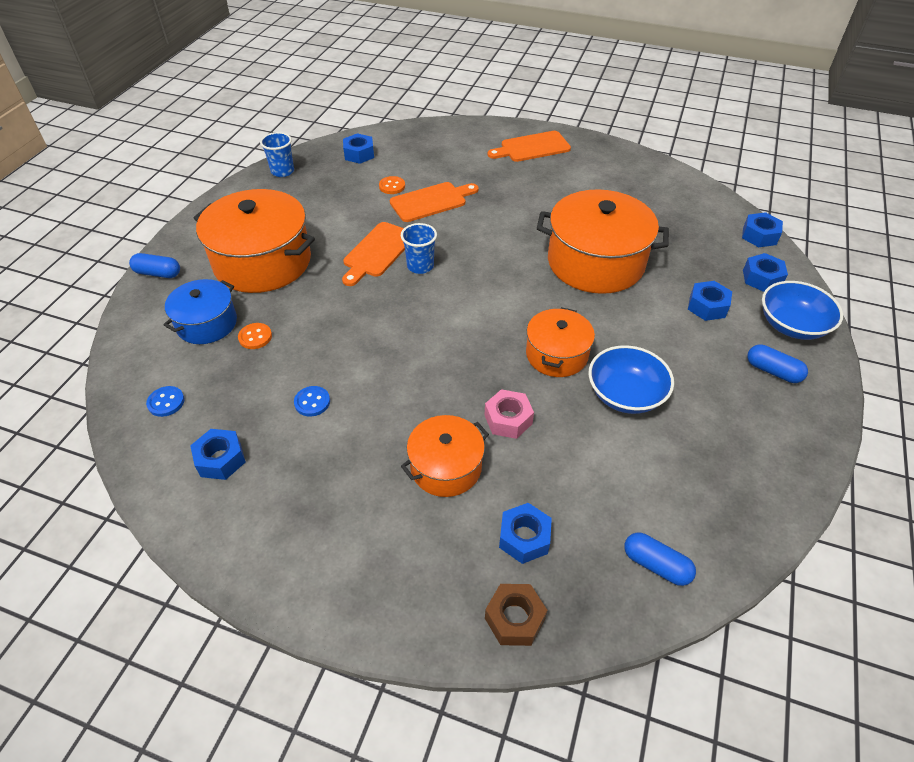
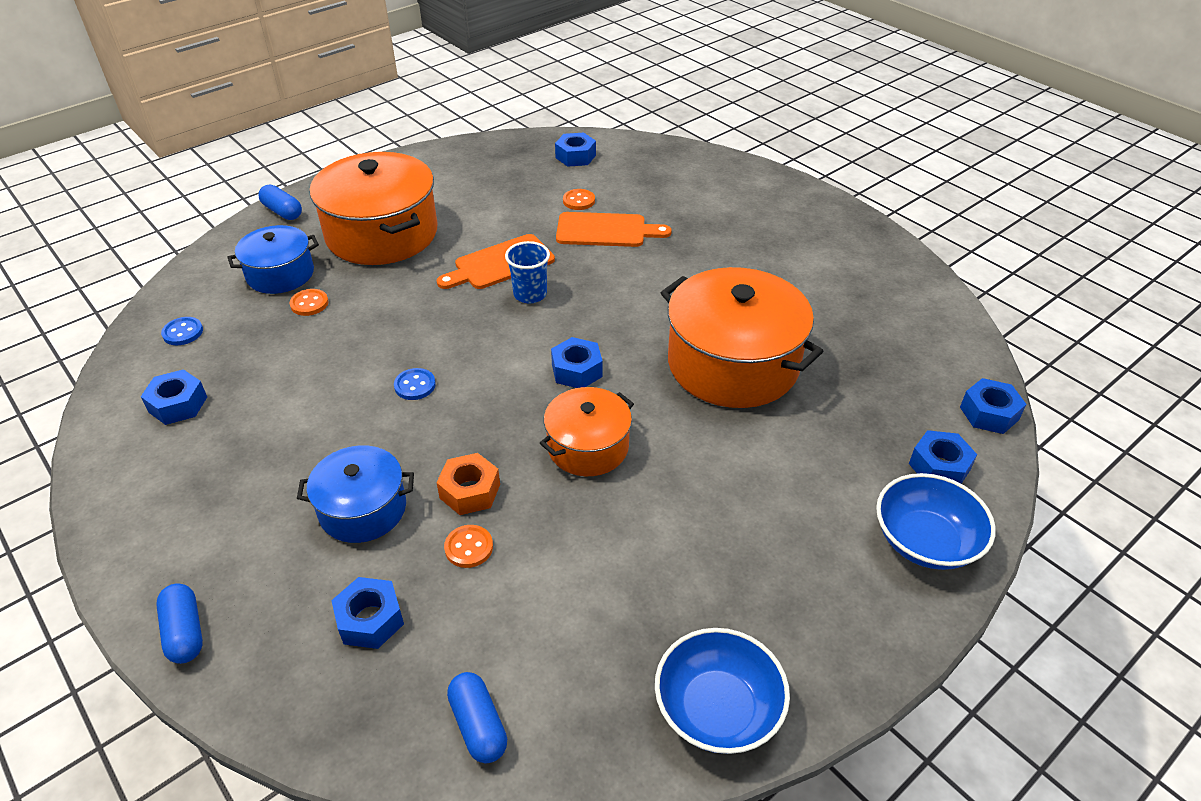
camera: 30 degrees right, 5 degrees down
(282, 171) = (482, 150): blue cup -> none
(312, 402) = (301, 387): blue button -> blue button (415, 385)
(446, 467) = (363, 509): orange pot -> blue pot
(508, 419) = (470, 491): pink nut -> orange nut
(514, 618) = (284, 694): brown nut -> none
(532, 147) = (780, 208): orange cutting board -> none
(543, 457) = (469, 547): none -> orange button
(625, 394) = (624, 525): blue bowl -> blue bowl (717, 709)
(707, 306) = (827, 470): blue nut -> blue nut (577, 370)
(772, 371) = (840, 584): blue capsule -> blue capsule (185, 632)

